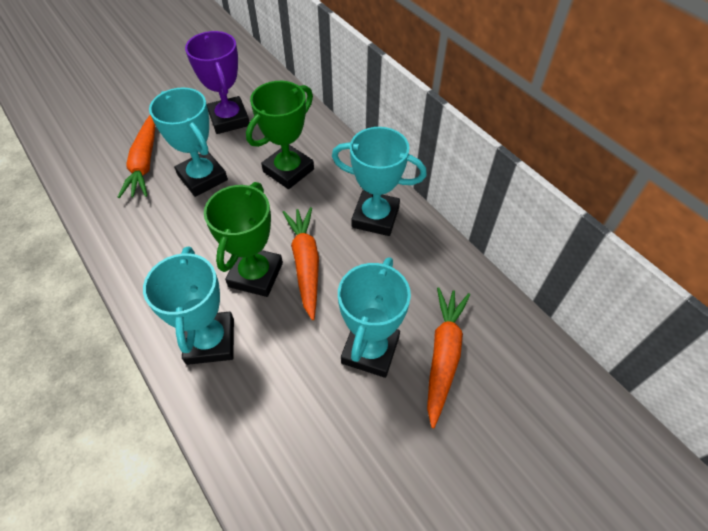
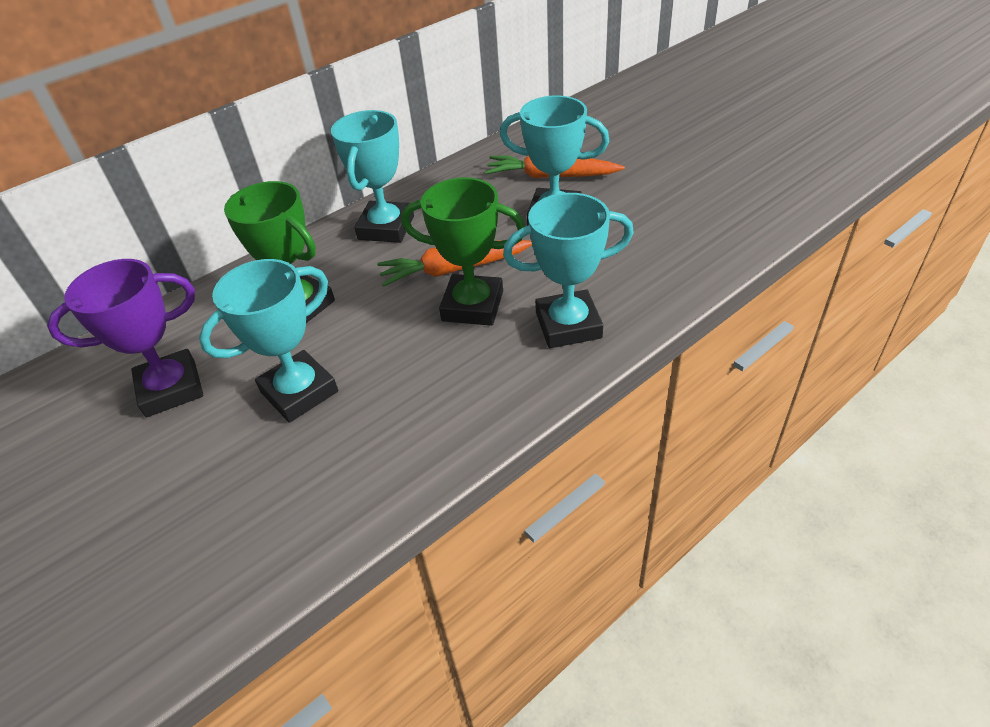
camera: 90 degrees left, 10 degrees down
(144, 163) = (253, 475): orange carrot -> none

